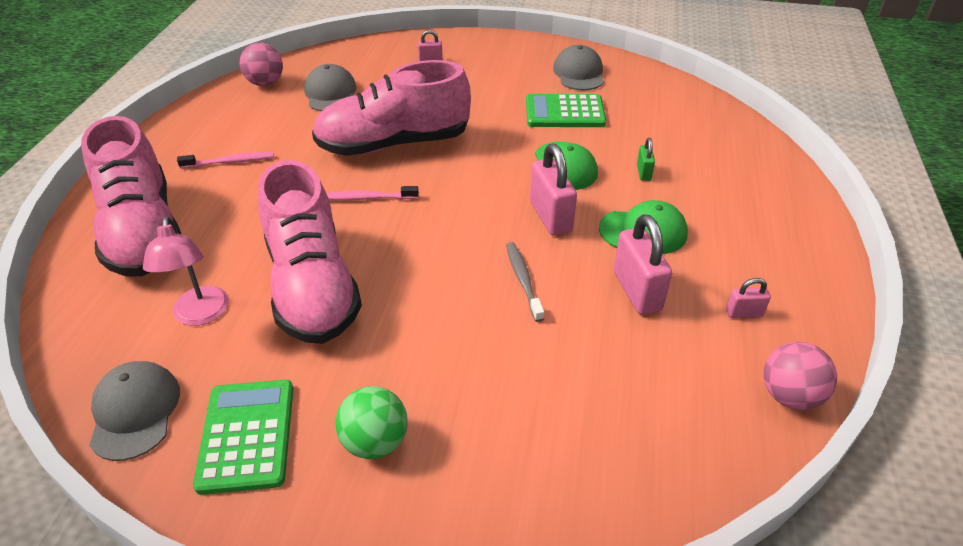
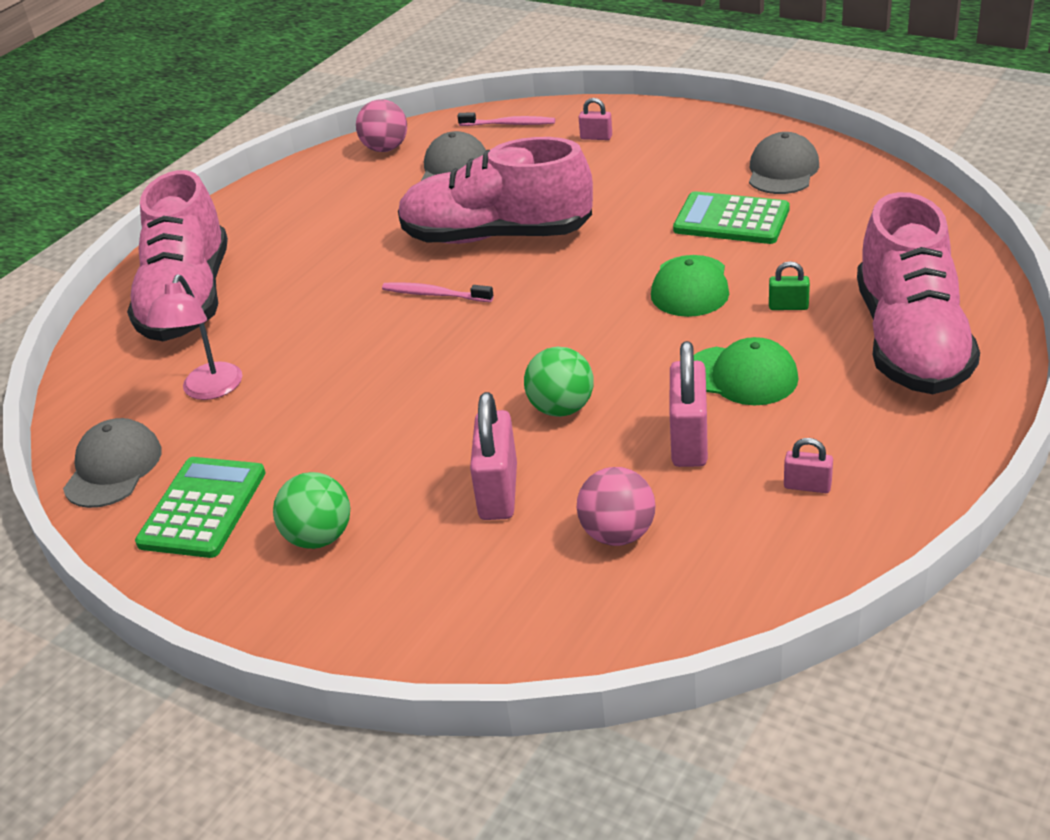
camera: 25 degrees right, 5 degrees down
(230, 162) = (306, 236): pink toothbrush -> pink toothbrush (509, 124)
(312, 286) = (330, 379): pink shoe -> pink shoe (910, 341)
(523, 280) = (561, 408): grey toothbrush -> green ball
(550, 217) = (636, 343): pink padlock -> pink padlock (498, 492)
(643, 172) = (788, 306): green padlock -> green padlock turned 75 degrees clockwise
(789, 395) = (800, 582): pink ball -> pink ball (618, 534)

